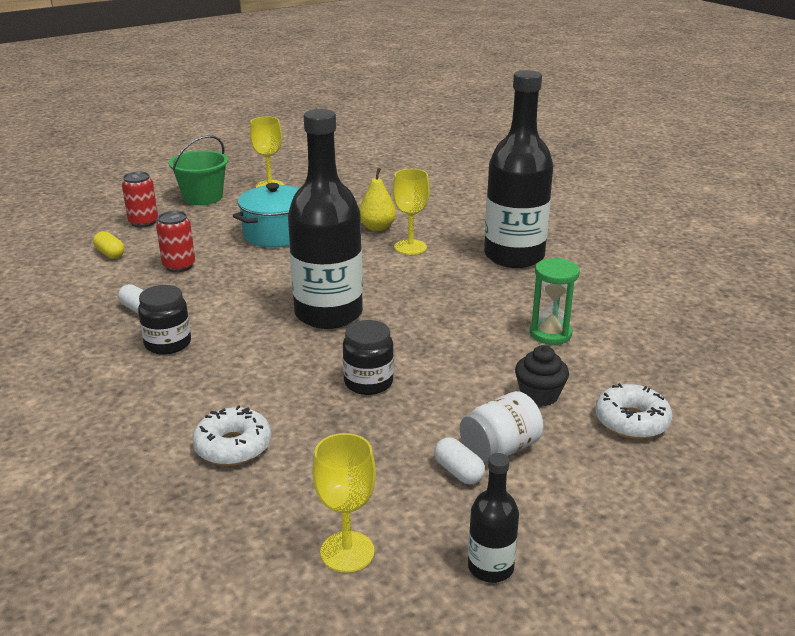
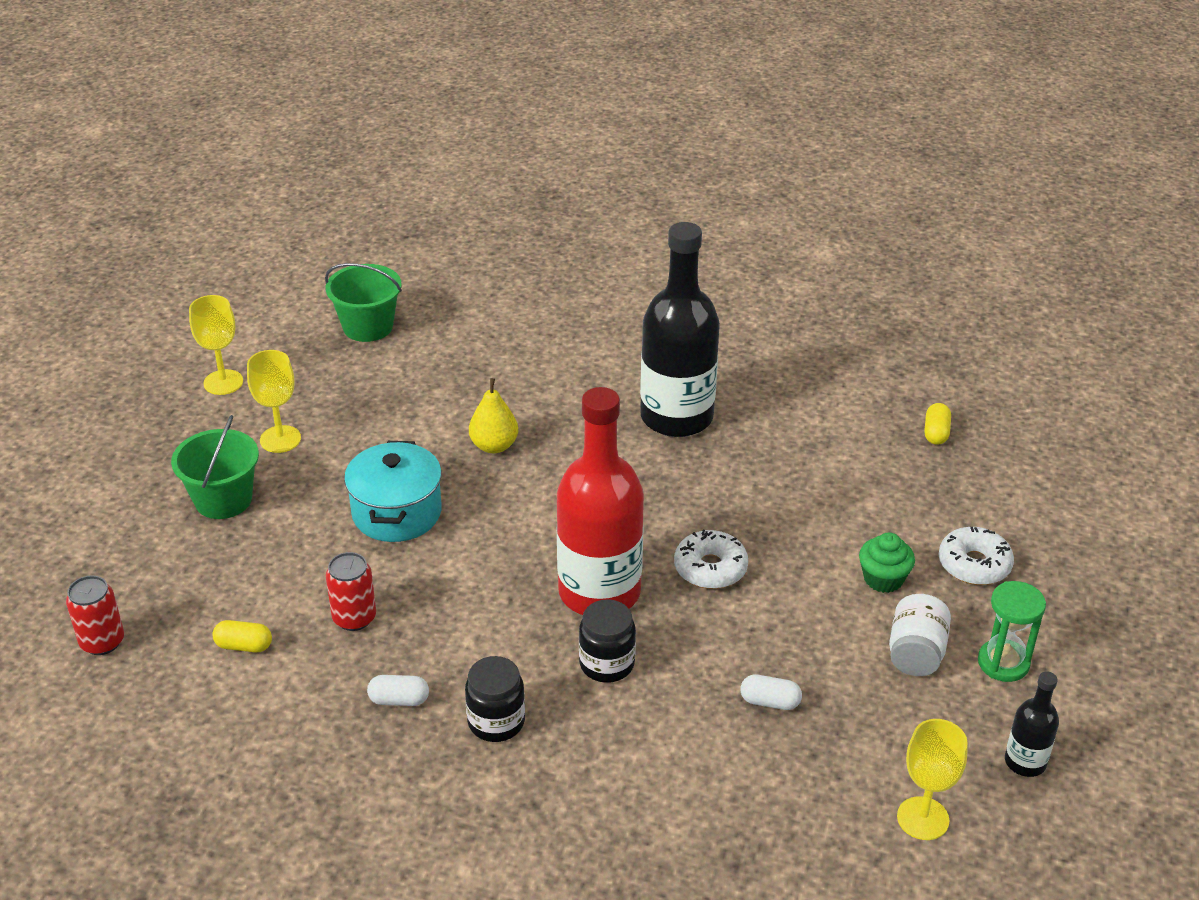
camera: 40 degrees left, 10 degrees up
(143, 222) = (209, 577): red can -> red can (102, 642)
(233, 446) = (716, 789): white donut -> white donut (710, 568)
(328, 314) = (599, 592): black bottle -> red bottle
(368, 382) = (737, 650): black jar -> black jar (606, 664)
(389, 160) = (368, 326): none -> green bucket
(410, 247) = (564, 457): yellow goblet -> yellow goblet (223, 382)
(458, 472) = (912, 695): white capsule -> white capsule (770, 702)
(539, 395) = (883, 579): black cupcake -> green cupcake
(550, 334) = (817, 503): green hourglass -> green hourglass (1003, 663)
(709, 335) = (936, 433): none -> yellow capsule

